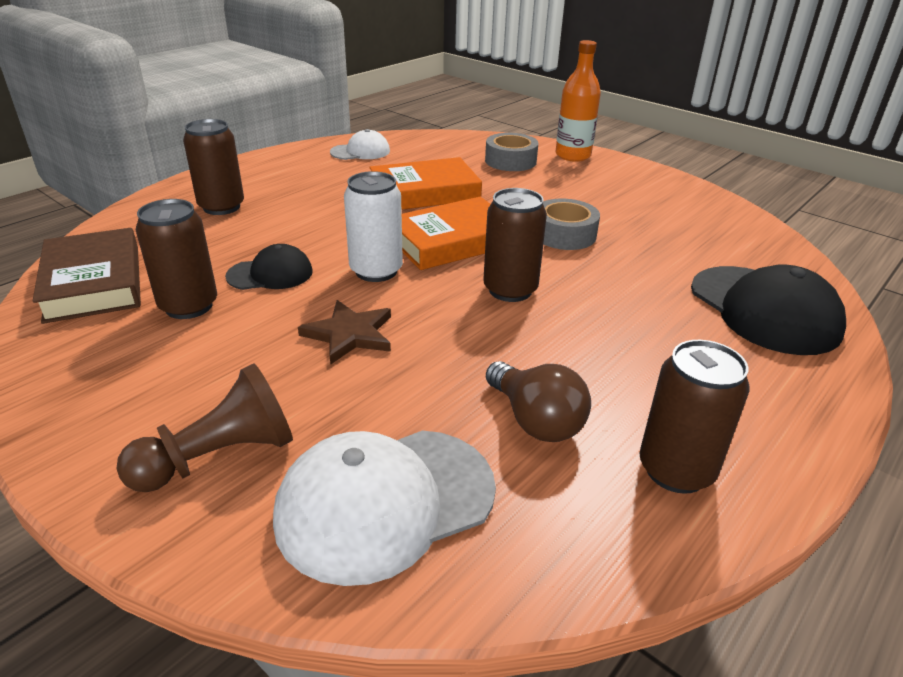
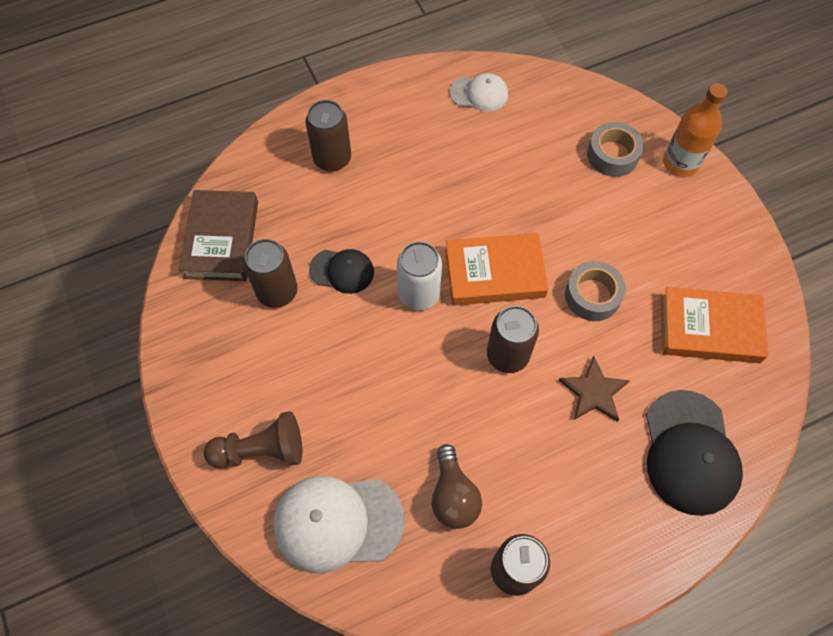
camera: 25 degrees right, 30 degrees up
(349, 334) = (372, 364): brown star -> brown star (593, 392)
(424, 192) = (506, 188): orange book -> orange book (709, 329)

